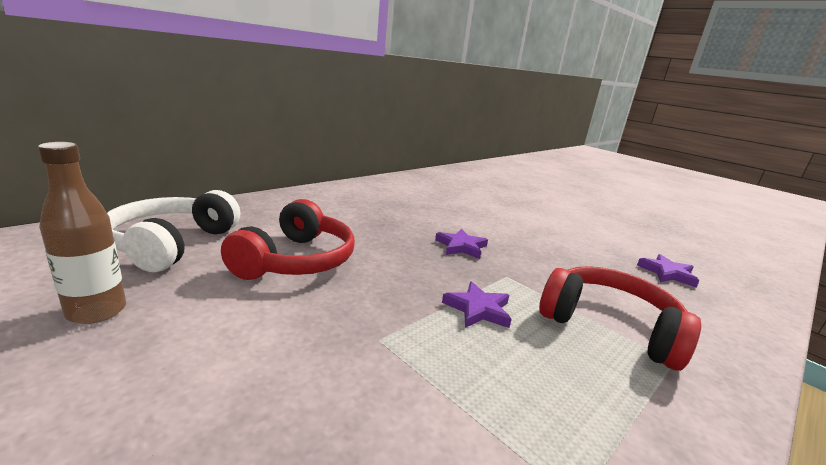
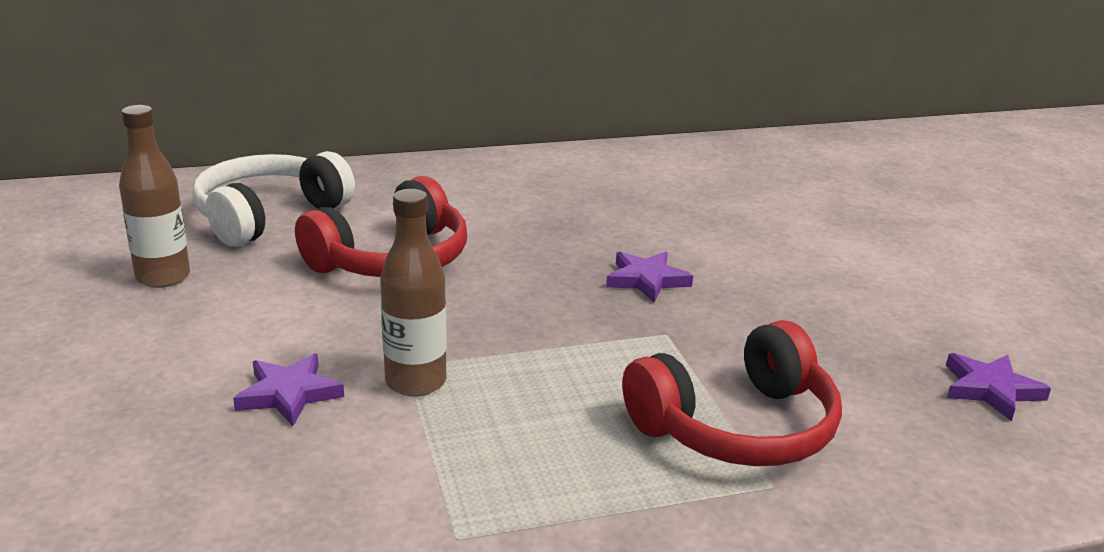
camera: 30 degrees right, 5 degrees up
(399, 352) = (415, 382): none -> brown bottle
(478, 309) = (565, 363): purple star -> purple star (289, 394)
(609, 326) = (737, 427): red headphones -> red headphones turned 90 degrees clockwise

